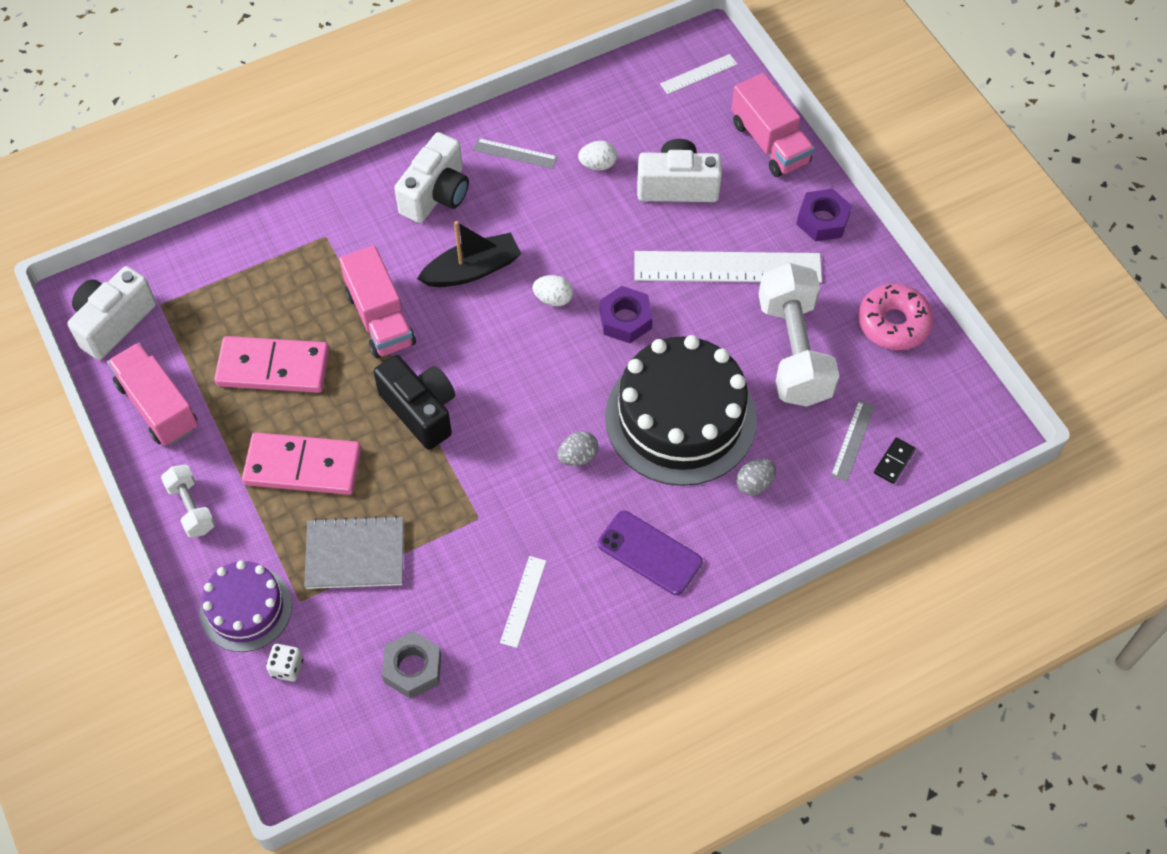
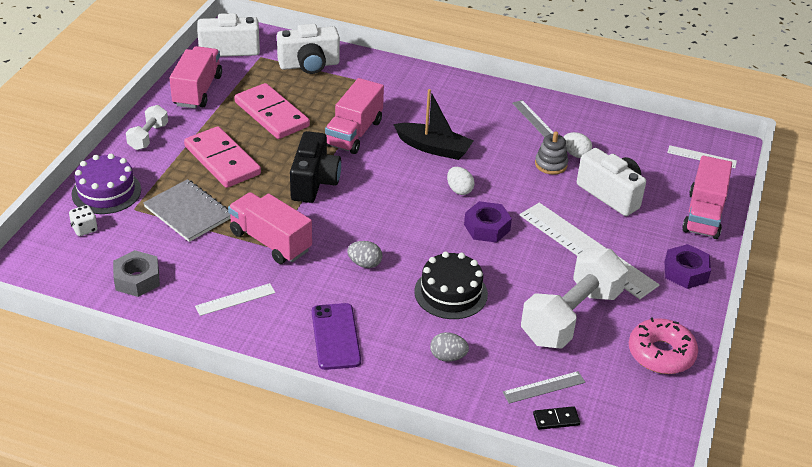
camera: 45 degrees right, 20 degrees down
(436, 194) = (463, 107): white camera -> white camera (309, 65)
(470, 512) = (270, 241): none -> pink truck
(592, 196) = (551, 164): none -> grey stacking toy
(680, 418) = (451, 293): black cake -> black cake, size x0.57

